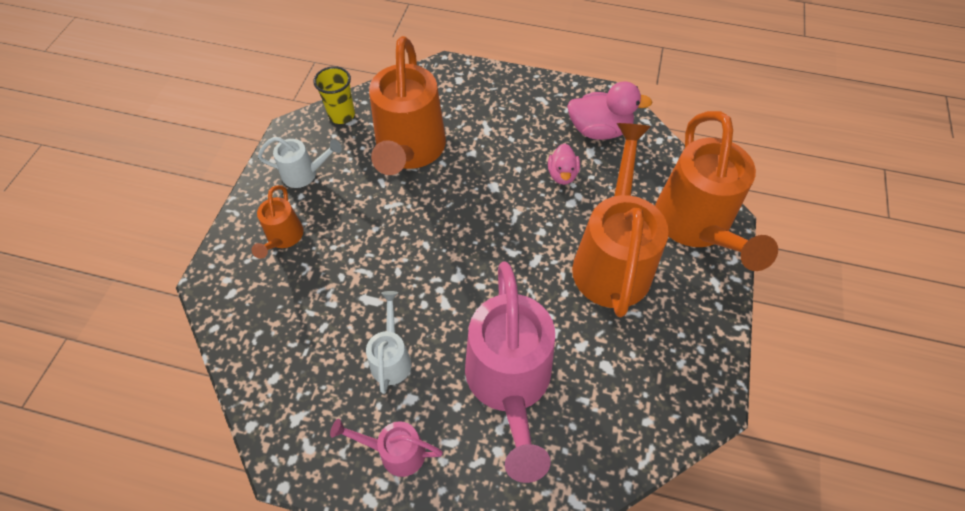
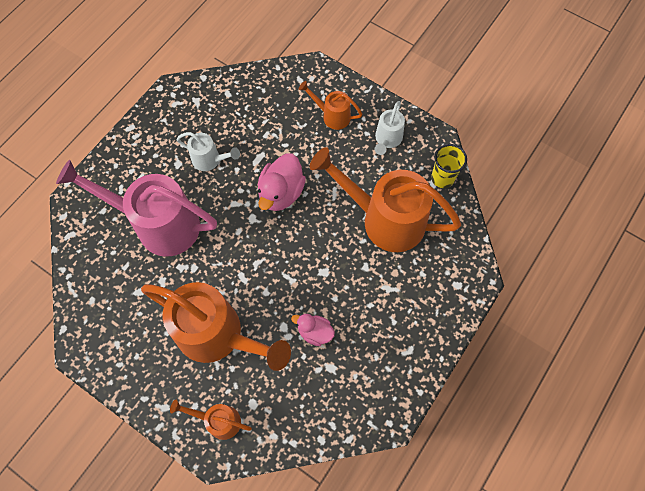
camera: 110 degrees right, 10 degrees up
(395, 452) = (149, 147): pink watering can -> none
(599, 130) = (352, 388): pink duck -> pink duck (281, 193)
(695, 226) = (218, 420): orange watering can -> orange watering can, size x0.48

